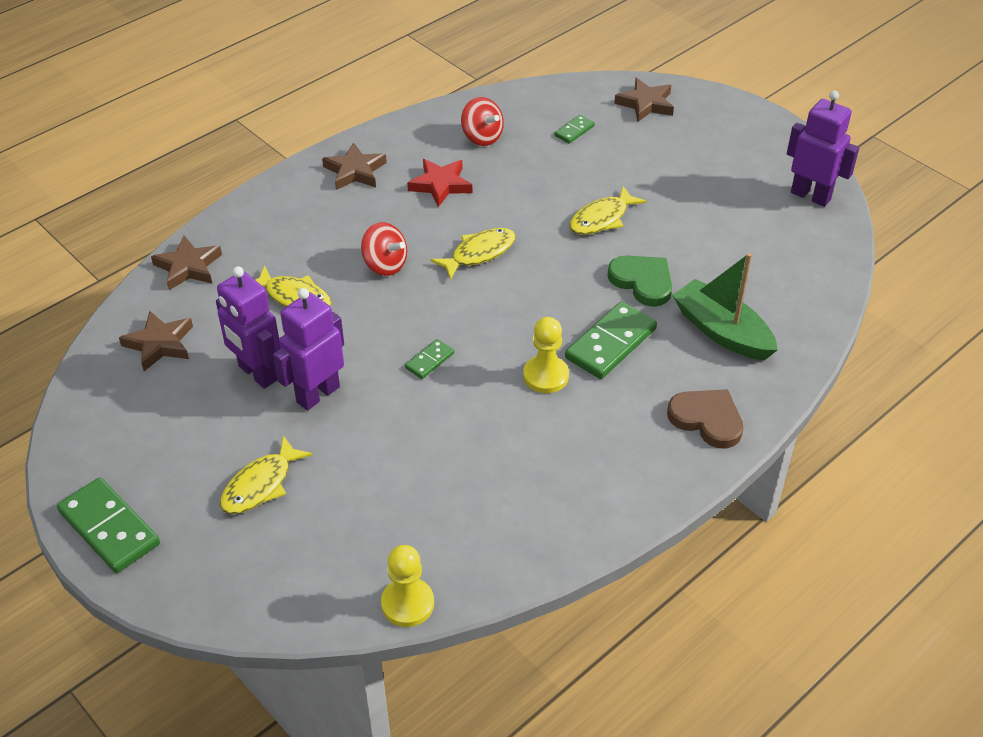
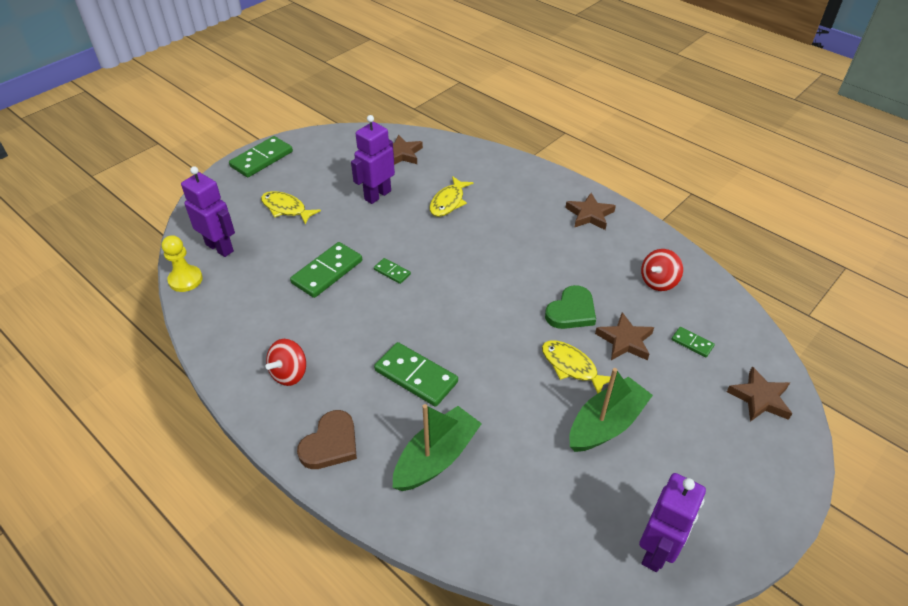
camera: 85 degrees right, 0 degrees up
(188, 267) = (470, 154): brown star -> brown star (625, 341)
(317, 394) = (360, 223): purple robot -> purple robot (220, 247)
(385, 265) = (488, 240): red spinning top -> red spinning top (289, 373)
(418, 429) = (327, 272): none -> green domino
(440, 185) = (587, 262): red star -> none
(479, 253) = (510, 290): yellow fish -> none
(545, 376) = (378, 336): yellow pawn -> none
(642, 282) = (493, 397): green heart -> green heart (571, 311)
(676, 205) = (606, 424): none -> green boat

